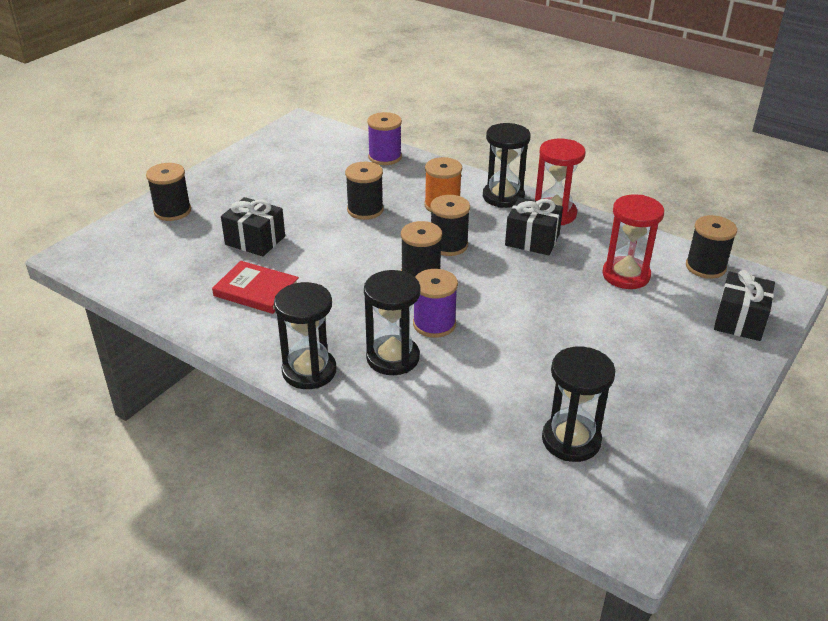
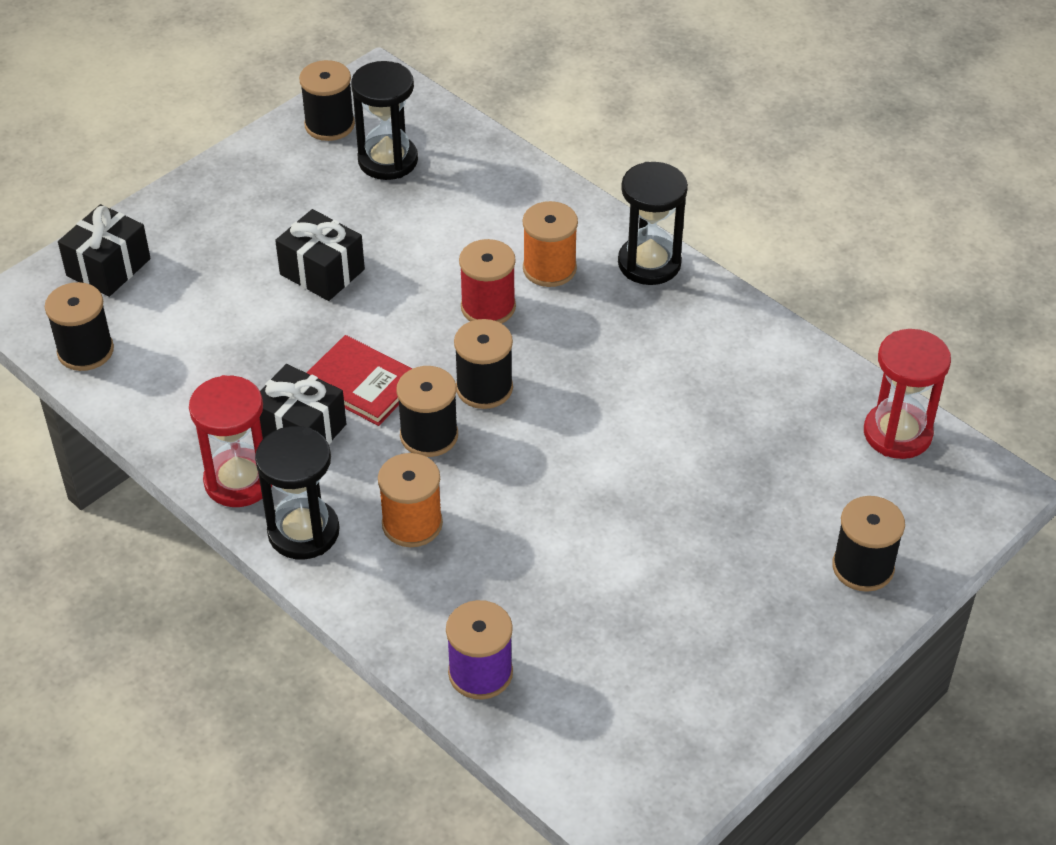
camera: 170 degrees left, 10 degrees up
(255, 240) = (721, 482): black gift -> black gift (322, 272)
(256, 290) = (715, 386): red book -> red book (362, 384)
(365, 210) = (541, 529): black spool -> black spool (329, 125)
(393, 358) = (549, 268): black hourglass -> orange spool
(434, 324) = (488, 307): purple spool -> red spool
(626, 275) = (203, 350): red hourglass -> red hourglass (897, 433)

